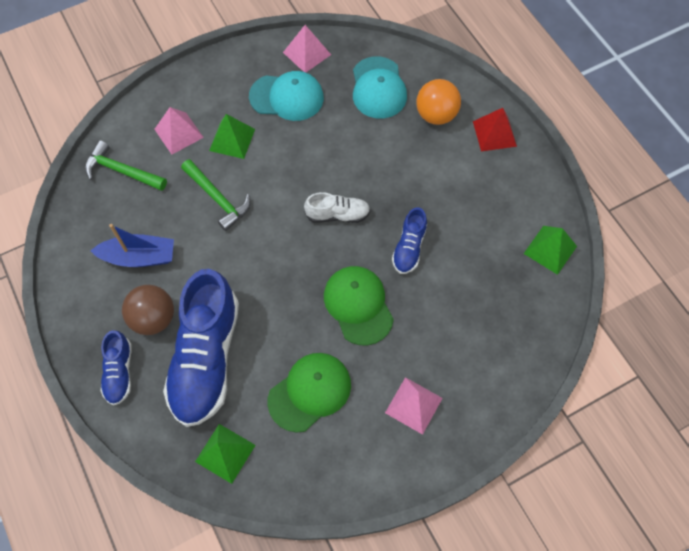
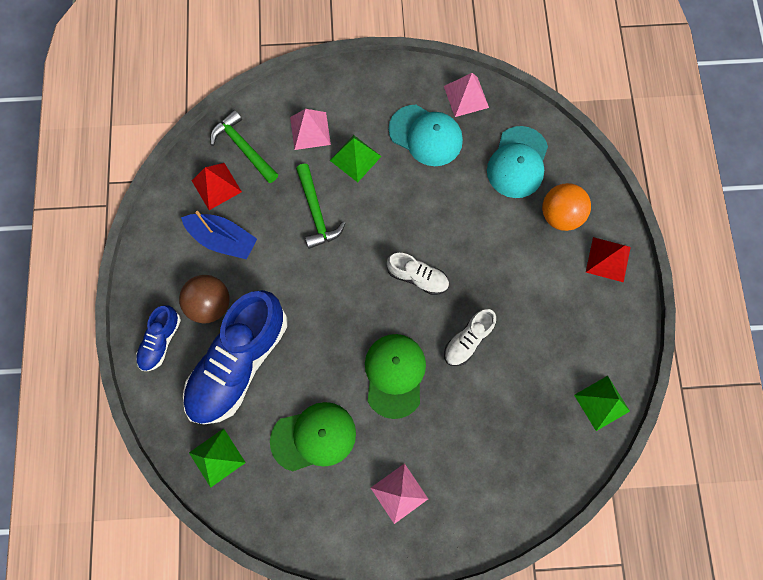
camera: 25 degrees right, 10 degrees up
(111, 214) = (216, 186): none -> red pyramid
(409, 248) = (468, 340): blue shoe -> white shoe

